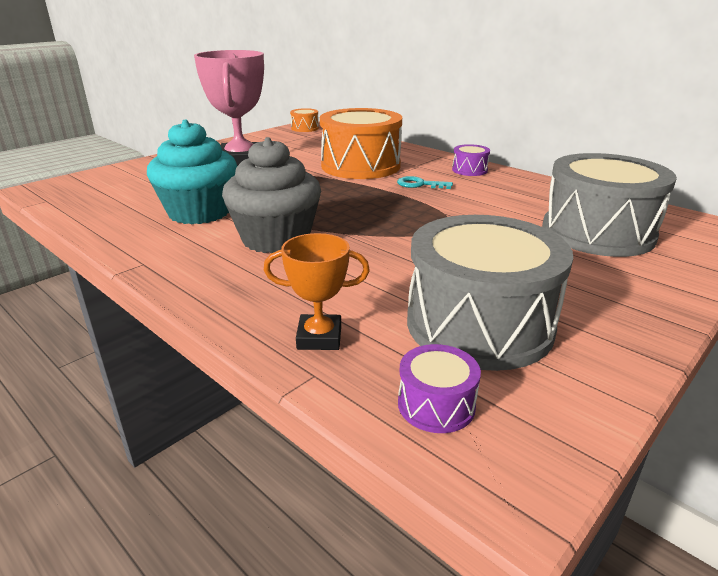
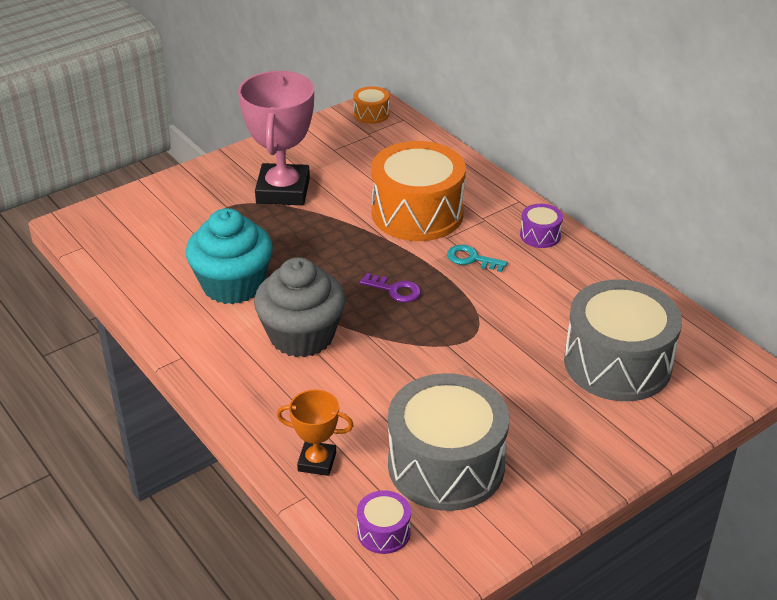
camera: 10 degrees right, 10 degrees up
(359, 205) = (395, 290): none -> purple key

